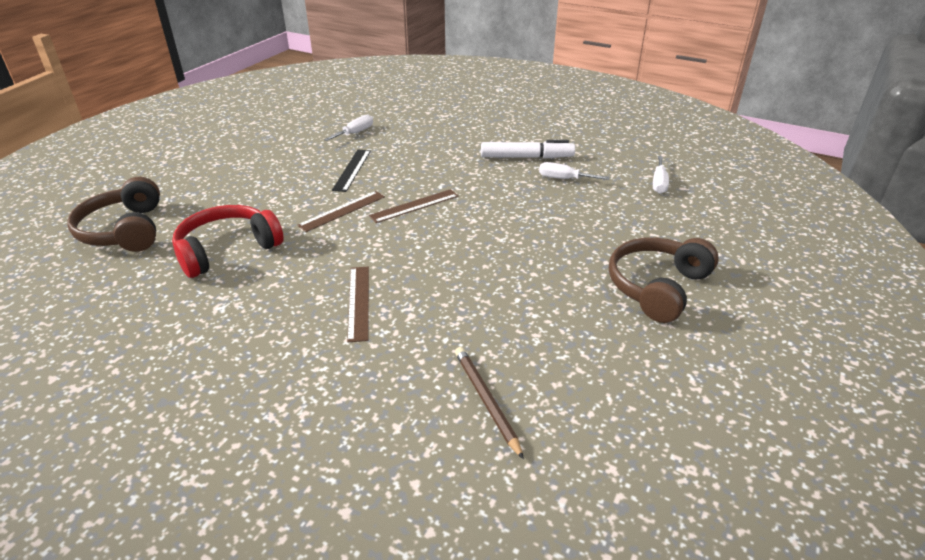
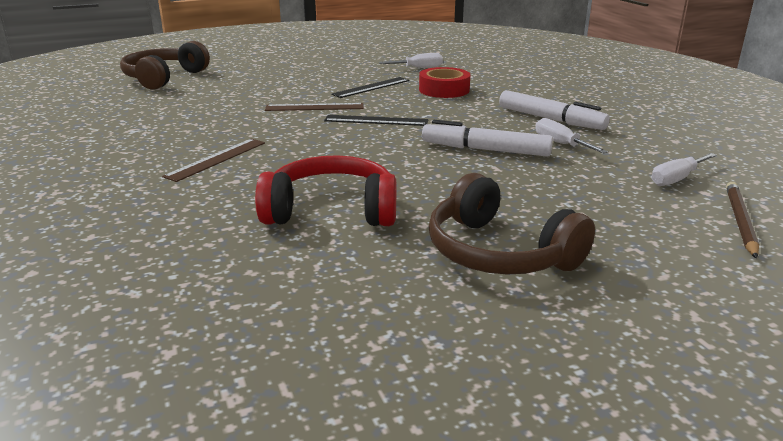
camera: 40 degrees right, 10 degrees down
(227, 250) = (197, 104): red headphones -> red headphones (331, 210)
(413, 152) = (444, 90): none -> red tape
(414, 206) = (376, 120): brown ruler -> black ruler
(486, 401) = (176, 253): brown pencil -> brown pencil (740, 221)
(530, 204) = (485, 150): none -> white marker
(657, 287) = (499, 252): brown headphones -> brown headphones turned 120 degrees counterclockwise

